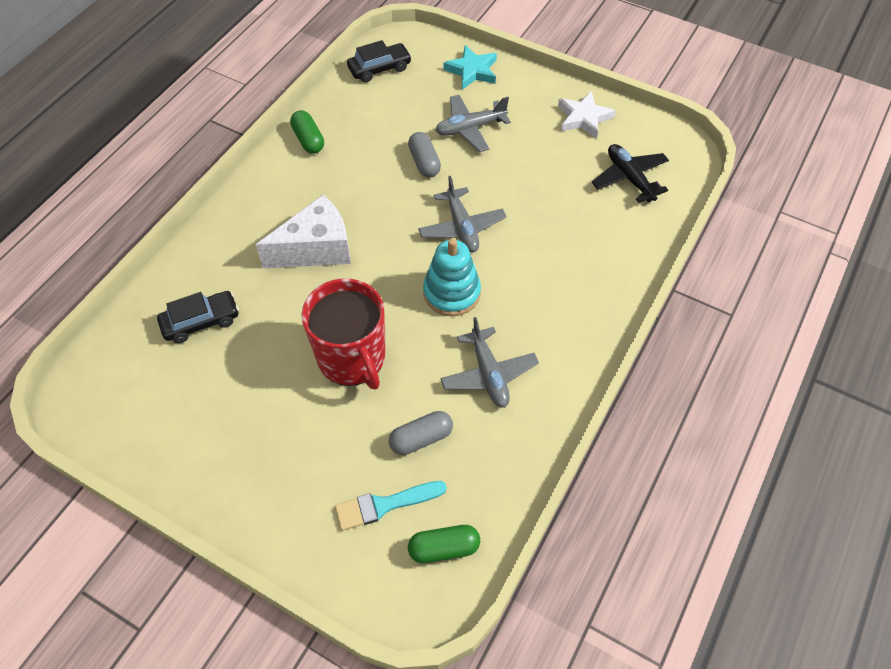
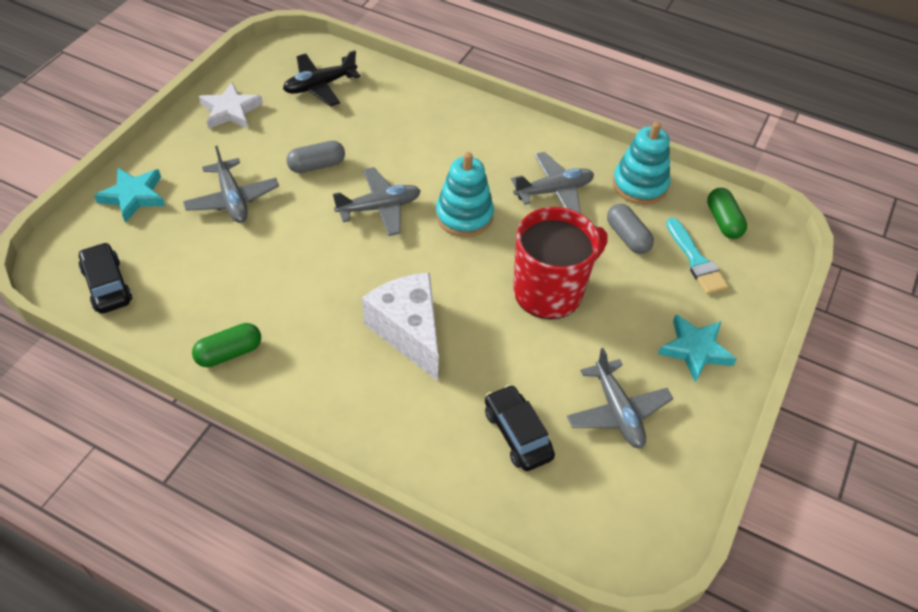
camera: 95 degrees left, 5 degrees down
(208, 401) = (617, 411): none -> grey plane
(266, 482) = (695, 350): none -> turquoise star
(424, 162) = (282, 239): grey capsule -> grey capsule (317, 165)
(501, 463) = (639, 185): none -> turquoise stacking toy

